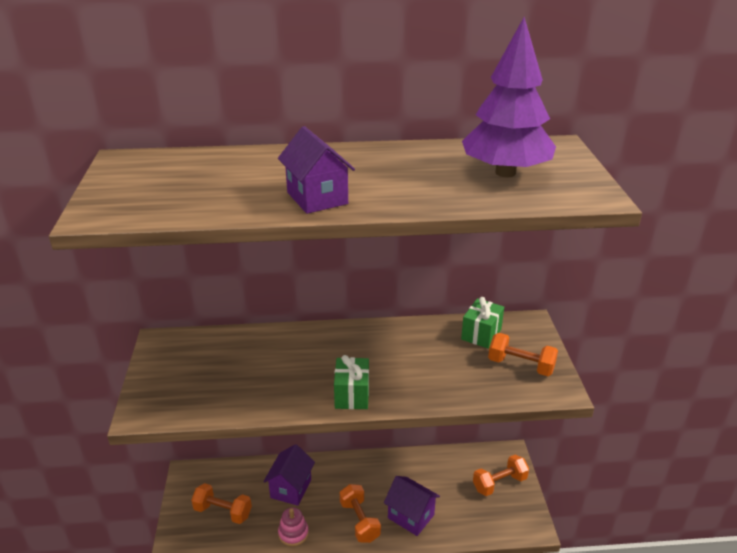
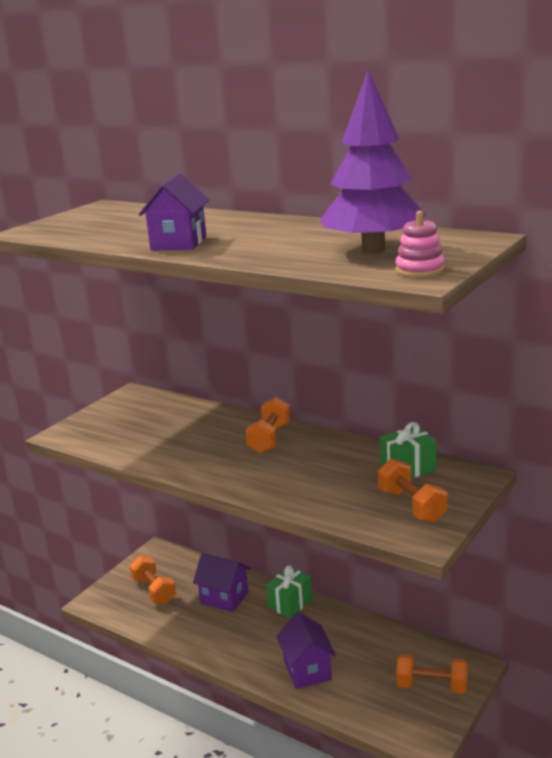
camera: 40 degrees right, 10 degrees down
(291, 488) = (224, 598): purple house -> purple house turned 60 degrees clockwise
(293, 533) = (191, 633): pink stacking toy -> pink stacking toy (420, 270)
(352, 395) = (222, 474): green gift -> green gift (290, 603)
(359, 521) = (256, 651): orange dumbbell -> orange dumbbell (270, 439)

